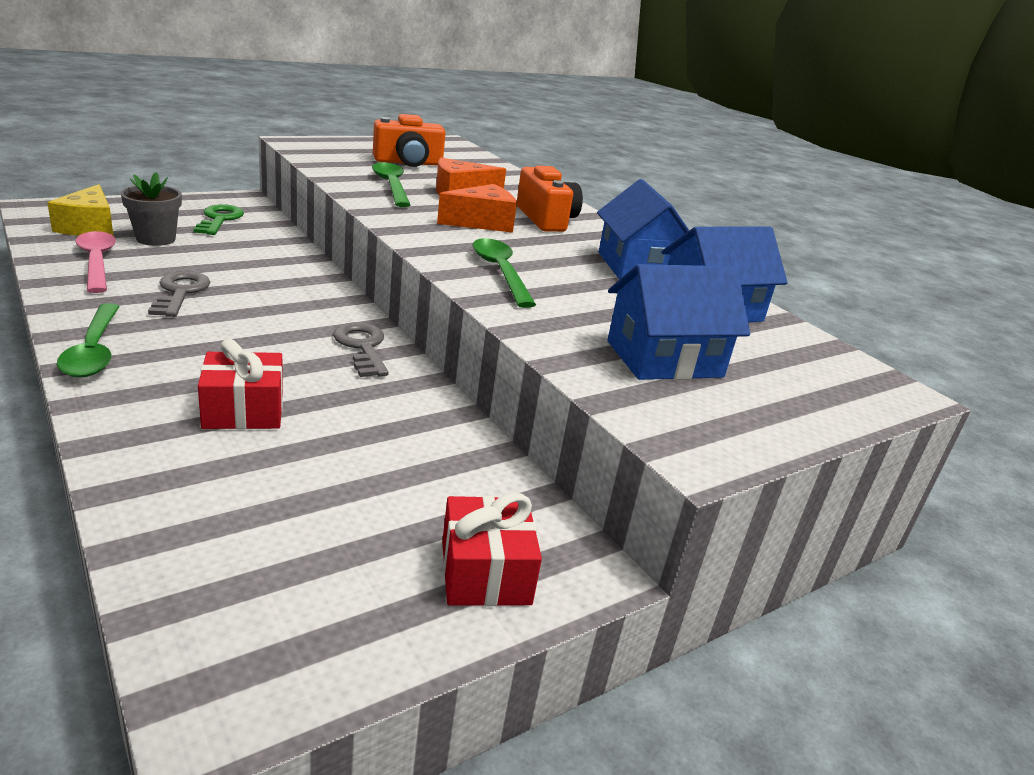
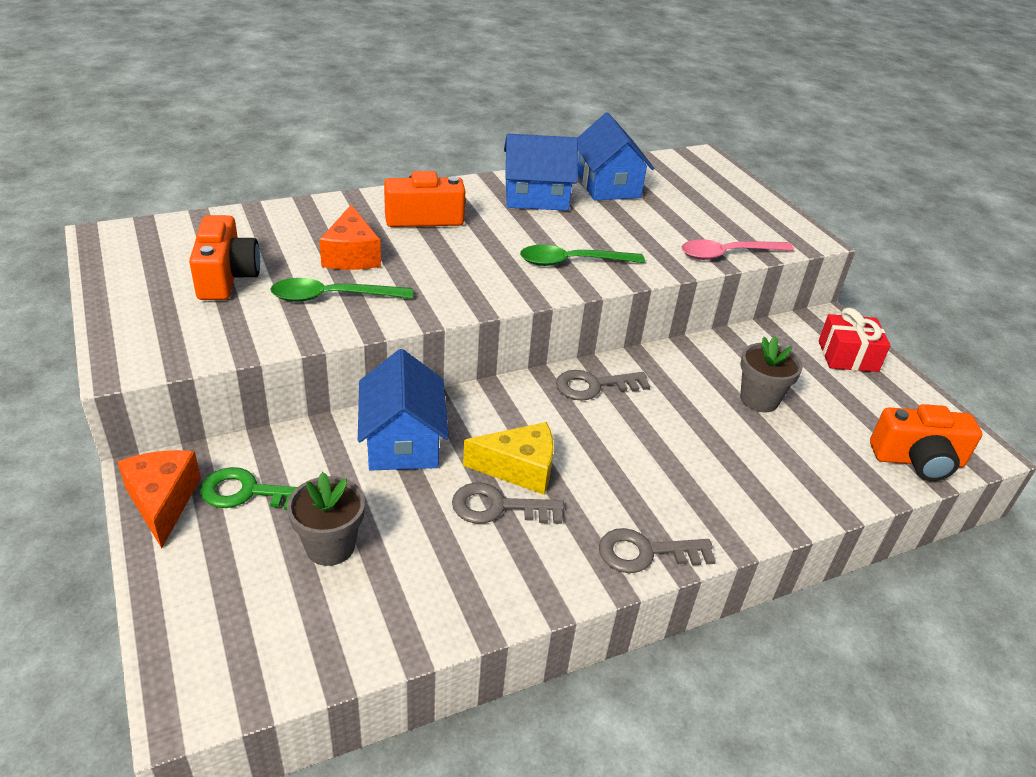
camera: 80 degrees left, 10 degrees up
(89, 227) = (283, 621): yellow cheese -> yellow cheese (519, 469)
(93, 351) = (646, 552): green spoon -> grey key
(97, 262) = (417, 590): pink spoon -> pink spoon (727, 254)
(198, 602) = (917, 460): none -> orange camera
(243, 410) = (717, 451): red gift -> none
(350, 457) = (759, 399): none -> grey flower pot
(482, 223) = (445, 254): orange cheese -> orange cheese (163, 501)
(664, 359) = (699, 222): blue house -> blue house (403, 441)

